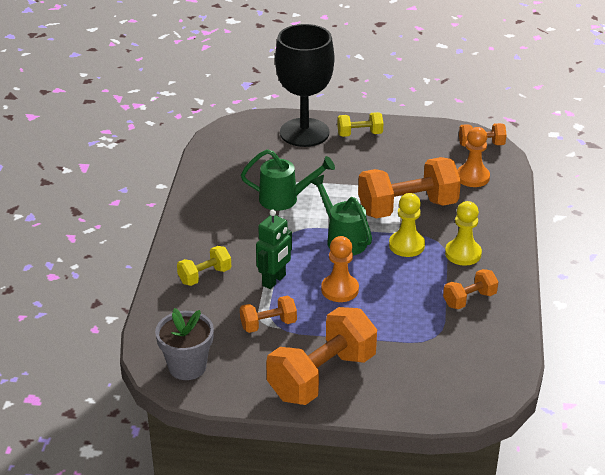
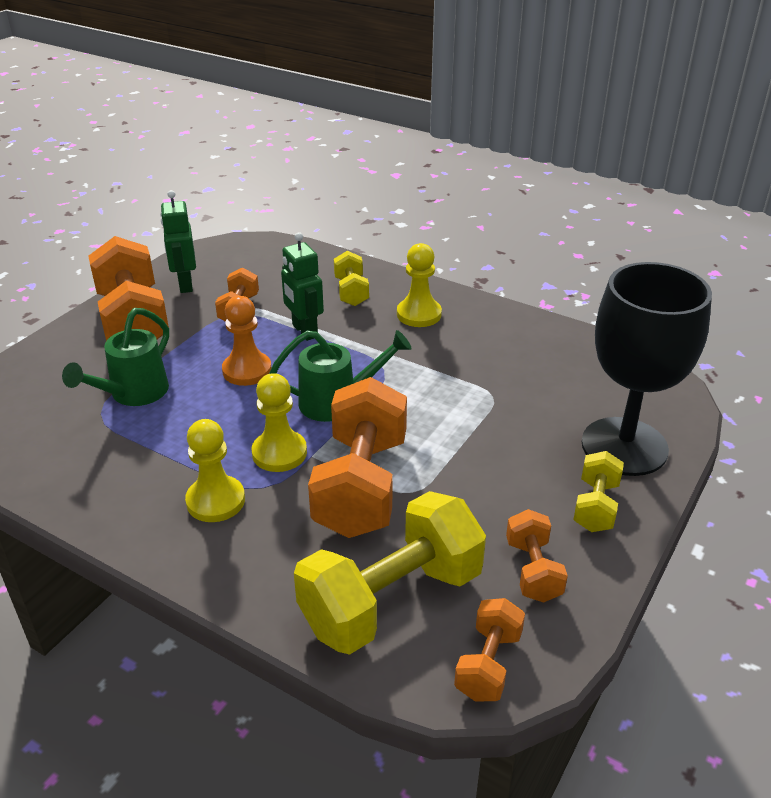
camera: 115 degrees right, 0 degrees up
(187, 366) = (229, 256): grey flower pot -> none
(216, 235) = (419, 314): none -> yellow pawn
(250, 372) = (185, 285): none -> green robot
(284, 199) = (458, 380): green watering can -> green watering can (133, 394)
(469, 299) = (126, 468): orange dumbbell -> orange dumbbell (533, 570)
(472, 177) = (391, 600): orange pawn -> yellow dumbbell

